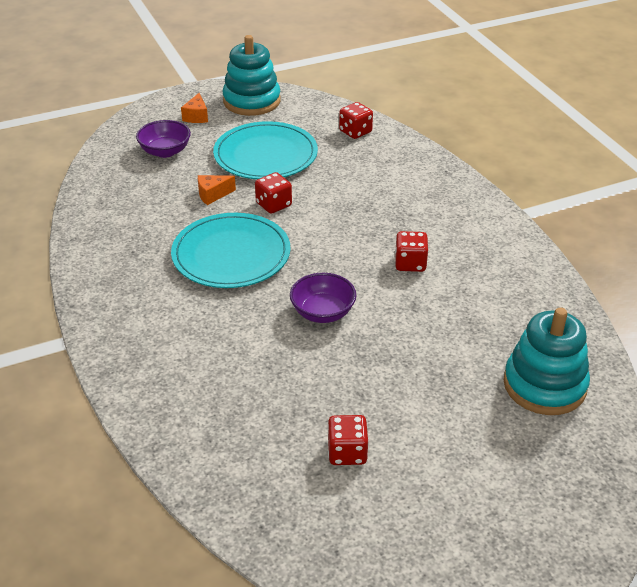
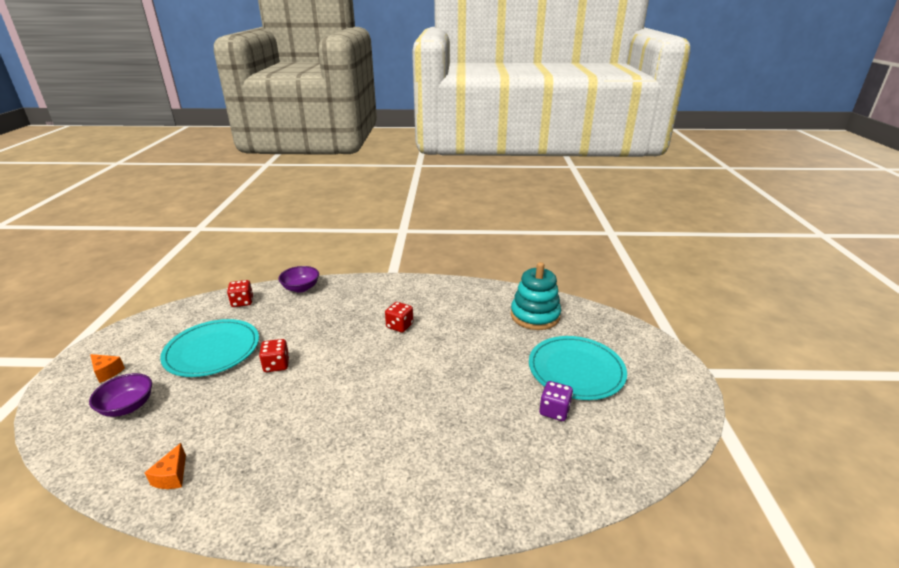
camera: 65 degrees left, 10 degrees down
(212, 195) = (225, 394): orange cheese -> orange cheese (172, 476)
(231, 254) = (310, 406): turquoise plate -> turquoise plate (576, 370)
(252, 101) = (134, 336): turquoise stacking toy -> none
(323, 312) = (415, 378): purple bowl -> purple bowl (301, 288)
(347, 452) = (554, 411): red dice -> purple dice

